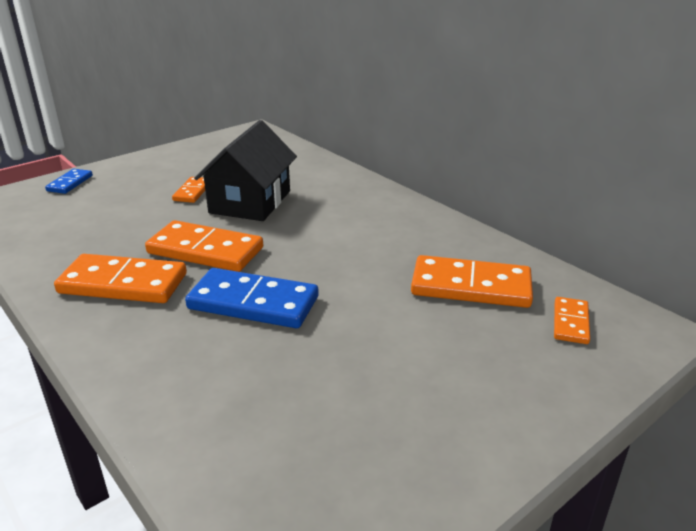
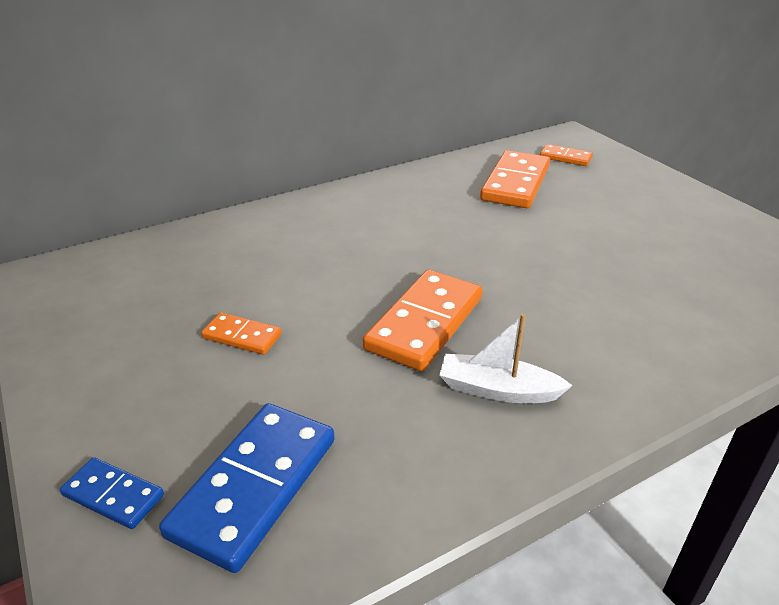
camera: 80 degrees left, 5 degrees up
(123, 284) = (498, 390): orange domino -> white boat
(250, 202) = (301, 286): black house -> none
(253, 303) = (541, 291): blue domino -> blue domino (255, 486)

